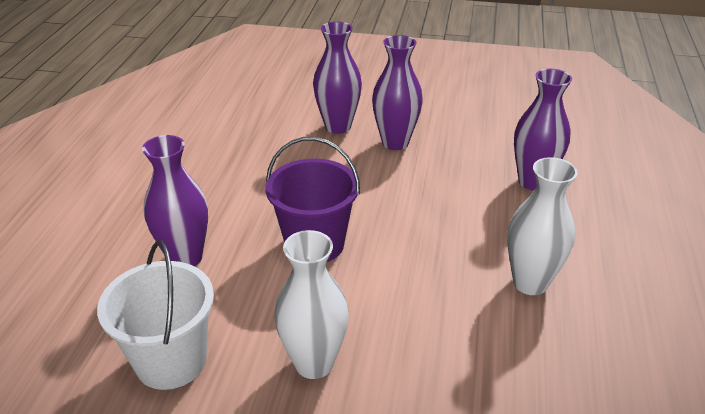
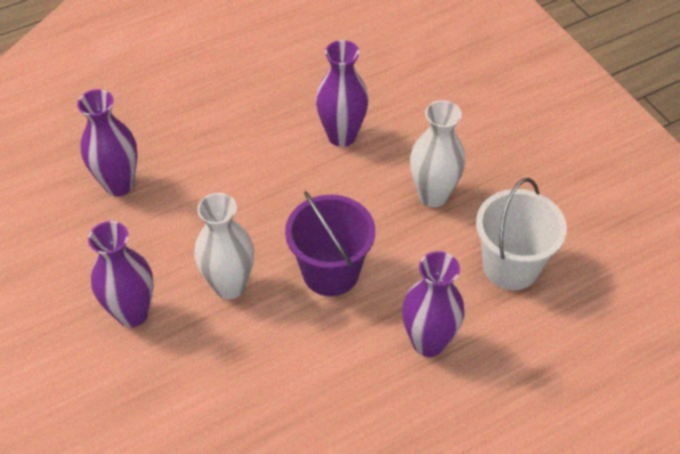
camera: 130 degrees left, 15 degrees up
(338, 126) = (140, 382): purple vase -> purple vase (342, 136)
(530, 283) = (253, 133): white vase -> white vase (229, 286)

